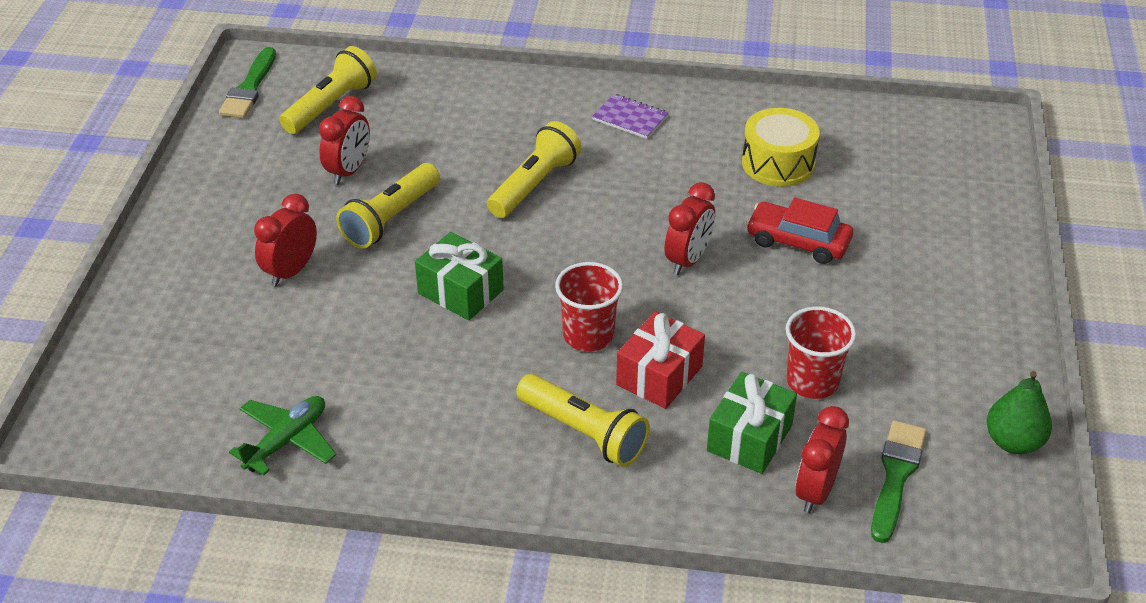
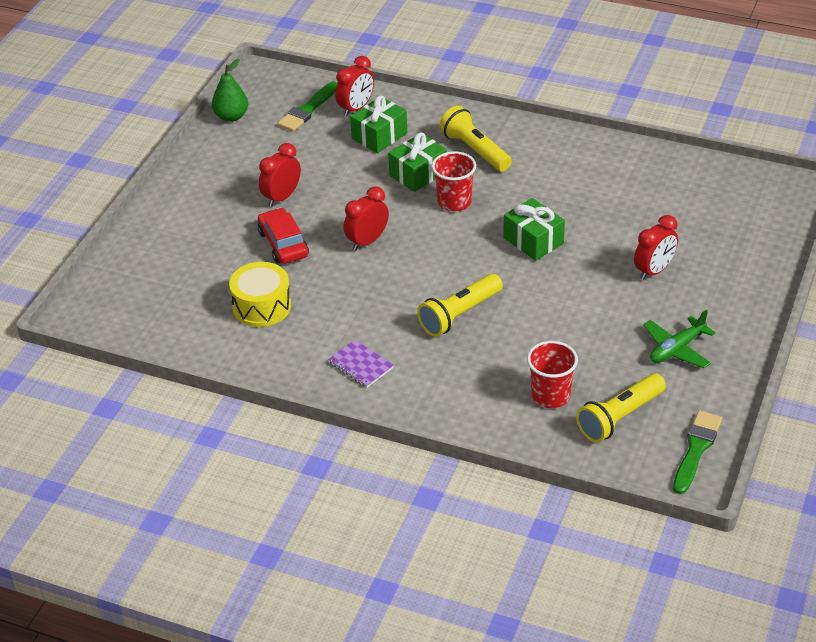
camera: 165 degrees left, 0 degrees up
(287, 441) = (654, 168): green plane -> green plane (677, 349)
(349, 171) = (607, 348): red clock -> red clock (281, 197)
(390, 219) = (577, 301): yellow flashlight -> none
(659, 376) = (418, 174): red gift -> green gift
(798, 241) = (283, 244): red car -> red car turned 150 degrees counterclockwise
(812, 382) = (326, 159): red cup -> red cup (550, 396)

